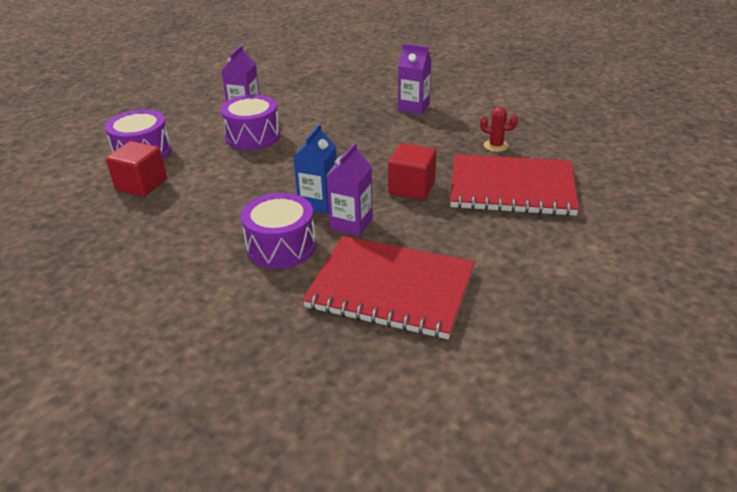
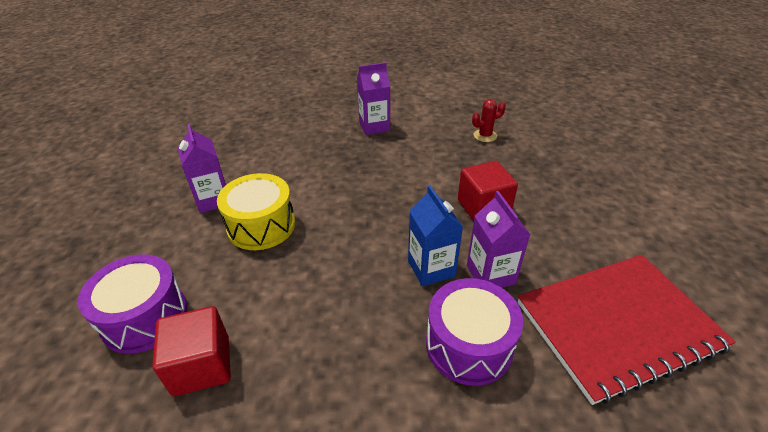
camera: 40 degrees left, 5 degrees up
(252, 136) = (261, 225): purple drum -> yellow drum
(511, 188) = (549, 168): red notebook -> none

